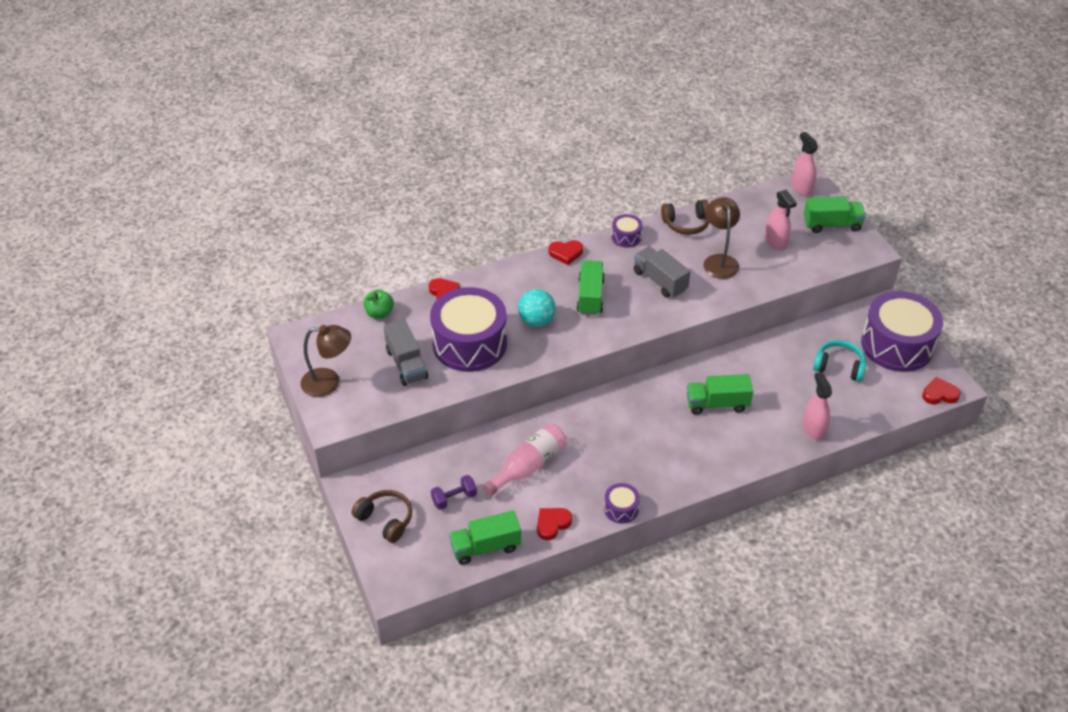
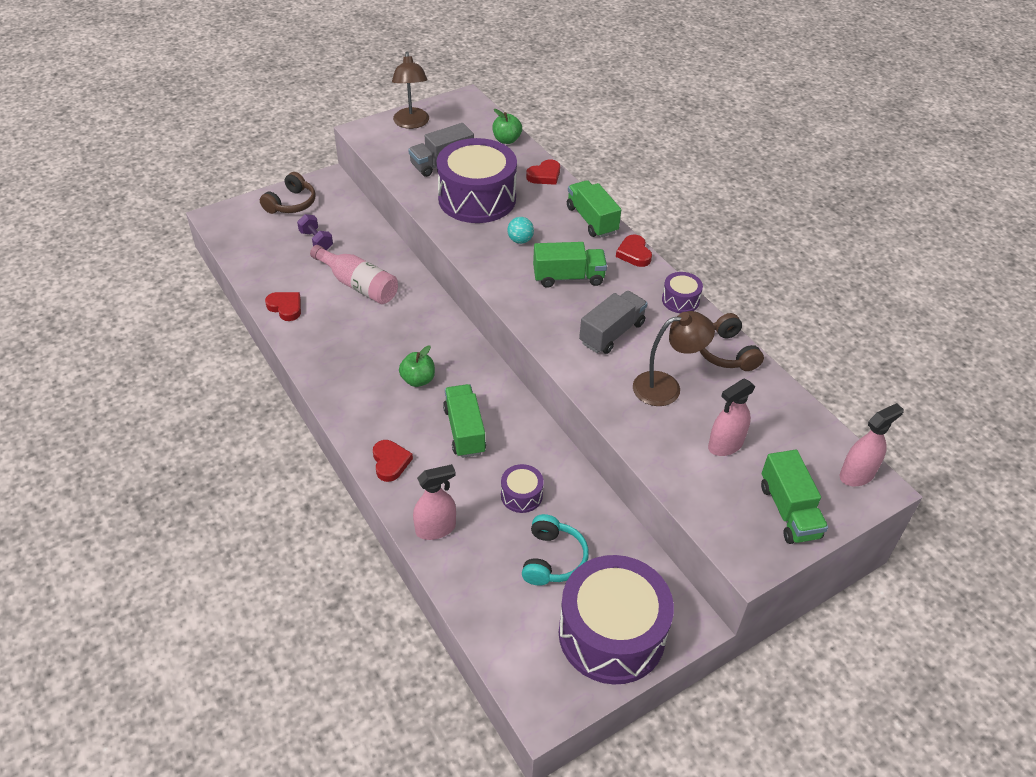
camera: 80 degrees right, 0 degrees up
(485, 547) = (259, 266): green truck -> green truck (591, 220)
(536, 321) = (520, 240): turquoise ball -> turquoise ball, size x0.63
(621, 509) = (305, 356): purple drum -> purple drum (521, 495)
(658, 429) = (418, 380): none -> green apple
(939, 394) = (522, 687): red heart -> red heart (390, 462)

